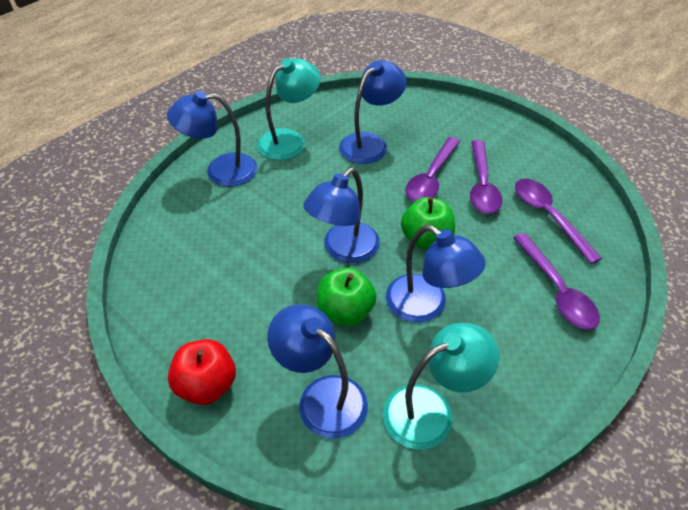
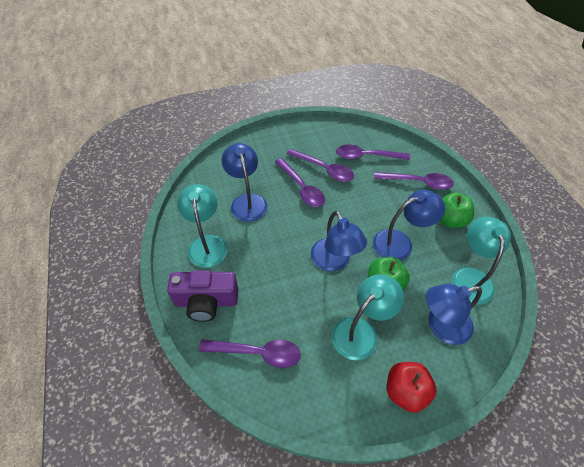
camera: 60 degrees left, 5 degrees up
(185, 233) = (257, 353): none -> purple spoon
(220, 171) = (206, 302): blue lamp -> purple camera
(263, 312) = (361, 331): none -> turquoise lamp
(426, 239) = (350, 217): green apple -> green apple (450, 220)

